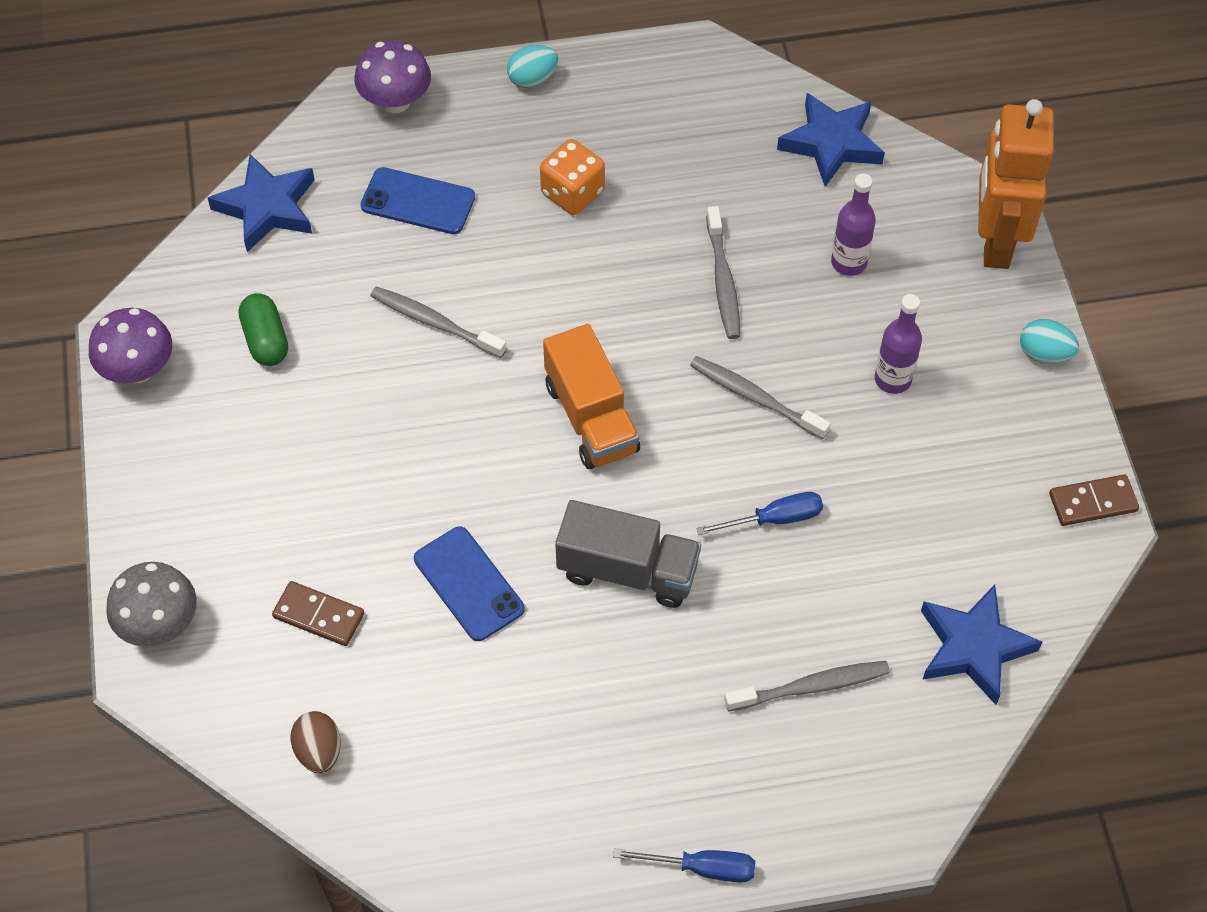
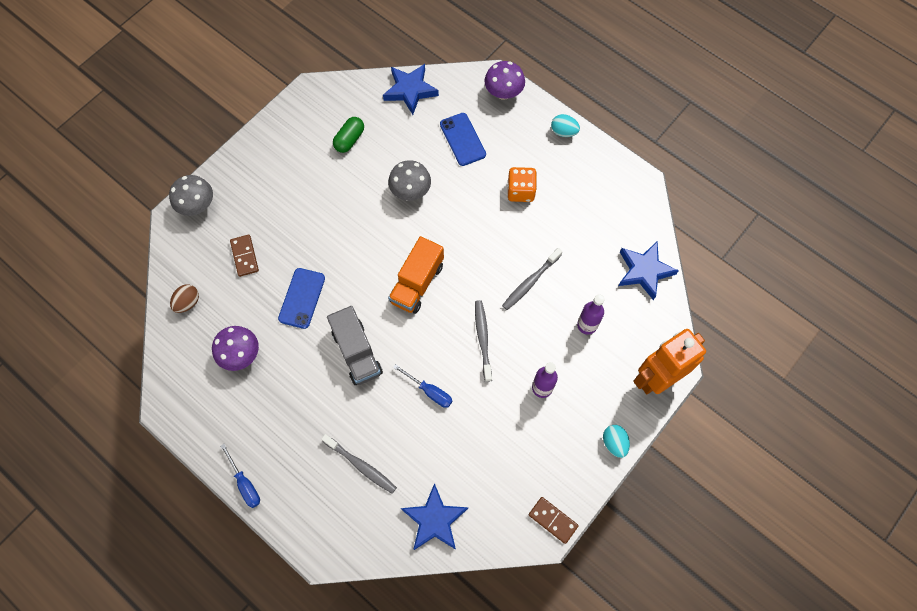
camera: 50 degrees right, 10 degrees up
(138, 369) = (298, 108): purple mushroom -> purple mushroom (241, 354)
(434, 323) = (410, 191): grey toothbrush -> grey mushroom

